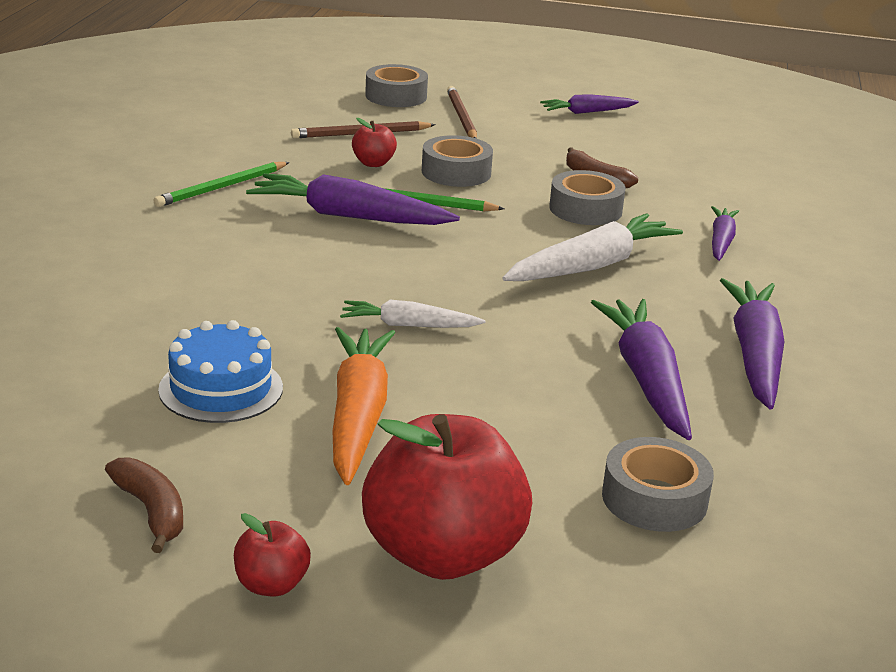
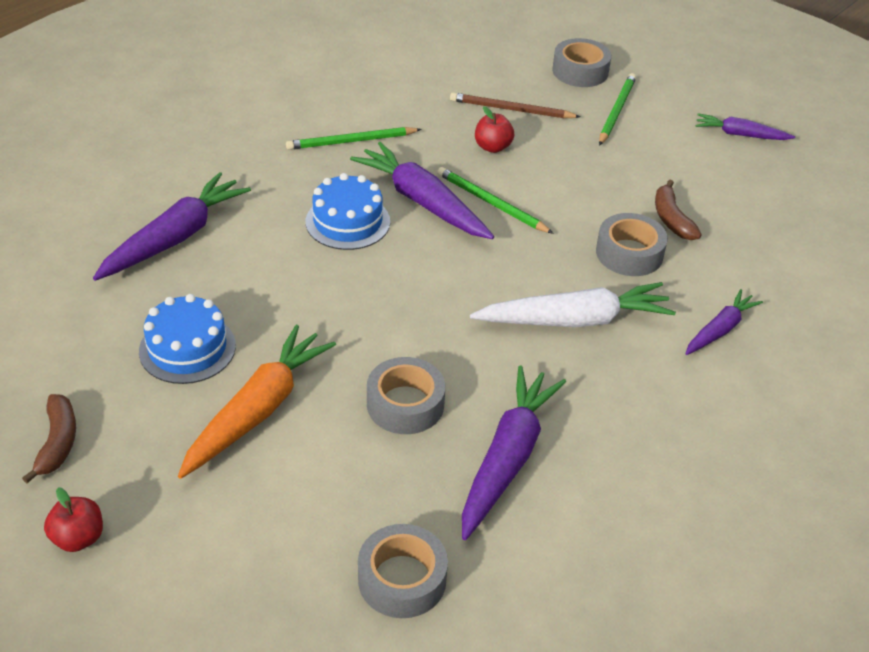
camera: 30 degrees right, 15 degrees up
(287, 247) = (347, 222): none -> blue cake
(408, 325) = (370, 334): white carrot -> none
(443, 554) = (207, 562): red apple -> none
(456, 172) = (553, 177): grey tape -> grey tape (405, 404)
(461, 117) = (616, 111): brown pencil -> green pencil
(754, 355) = (625, 468): purple carrot -> purple carrot (175, 238)

